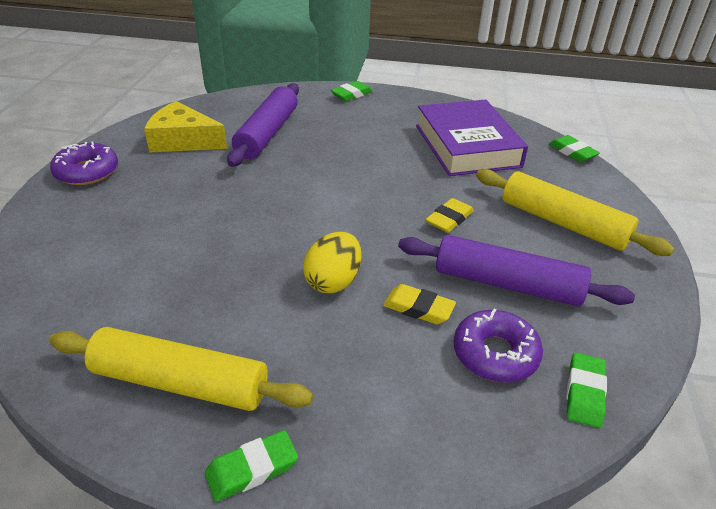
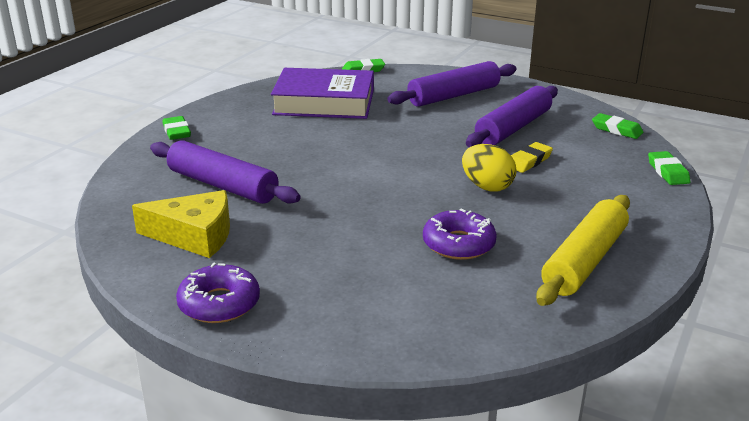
camera: 70 degrees left, 10 degrees down
(183, 140) = (194, 235): yellow cheese -> yellow cheese turned 120 degrees counterclockwise
(252, 469) = (666, 240): green eraser -> green eraser (667, 172)
(449, 219) = (428, 130): yellow eraser -> none
(495, 354) = (579, 146): purple donut -> purple donut (458, 244)
(562, 223) = (454, 96): yellow rolling pin -> purple rolling pin

